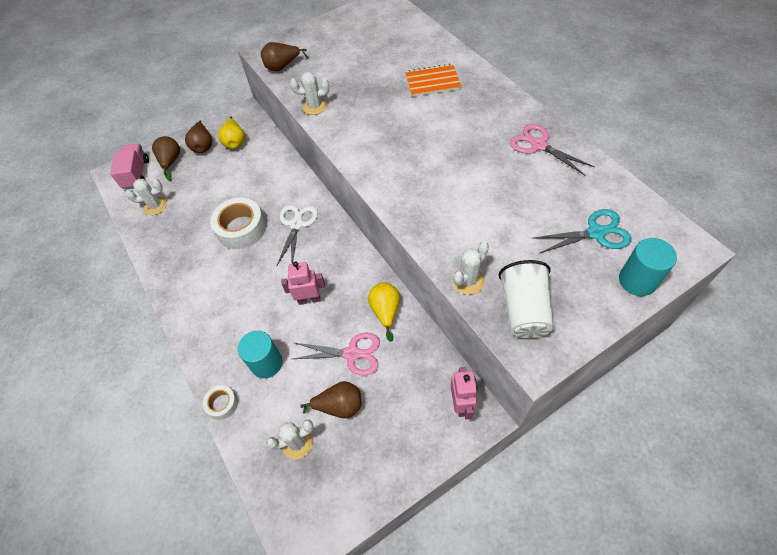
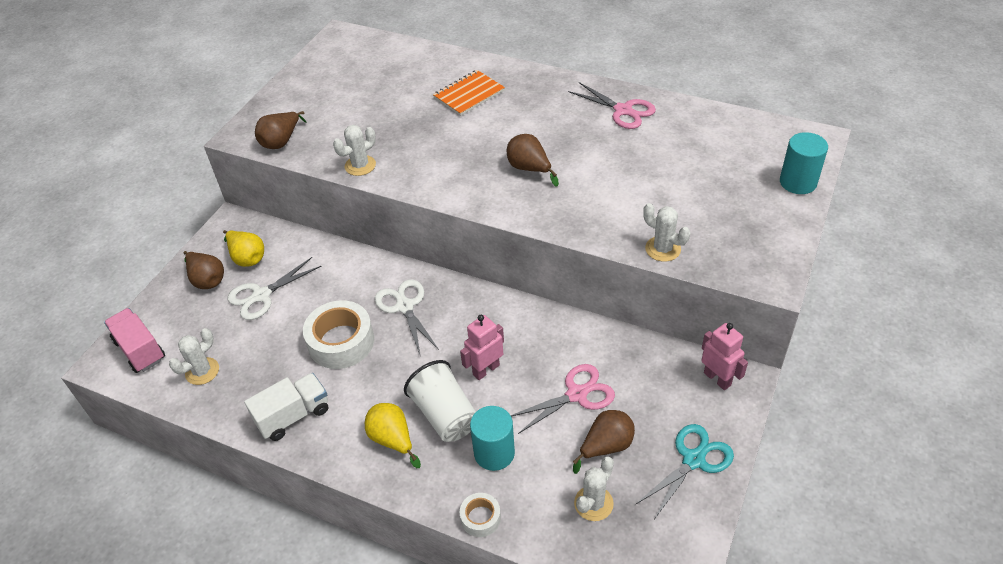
camera: 35 degrees left, 10 degrees down
(171, 162) = (178, 315): brown pear -> brown pear (529, 169)
(177, 264) = (293, 416): none -> white truck
(223, 172) = (261, 295): none -> white scissors
(385, 311) = (576, 339): yellow pear -> yellow pear (392, 440)
(468, 281) = (663, 249): white cactus -> white cactus turned 60 degrees counterclockwise
(523, 310) = (730, 248): white cup -> white cup (445, 415)
(538, 145) = (623, 111): pink scissors -> pink scissors turned 150 degrees counterclockwise
(596, 233) = (734, 160): turquoise scissors -> turquoise scissors (694, 460)

